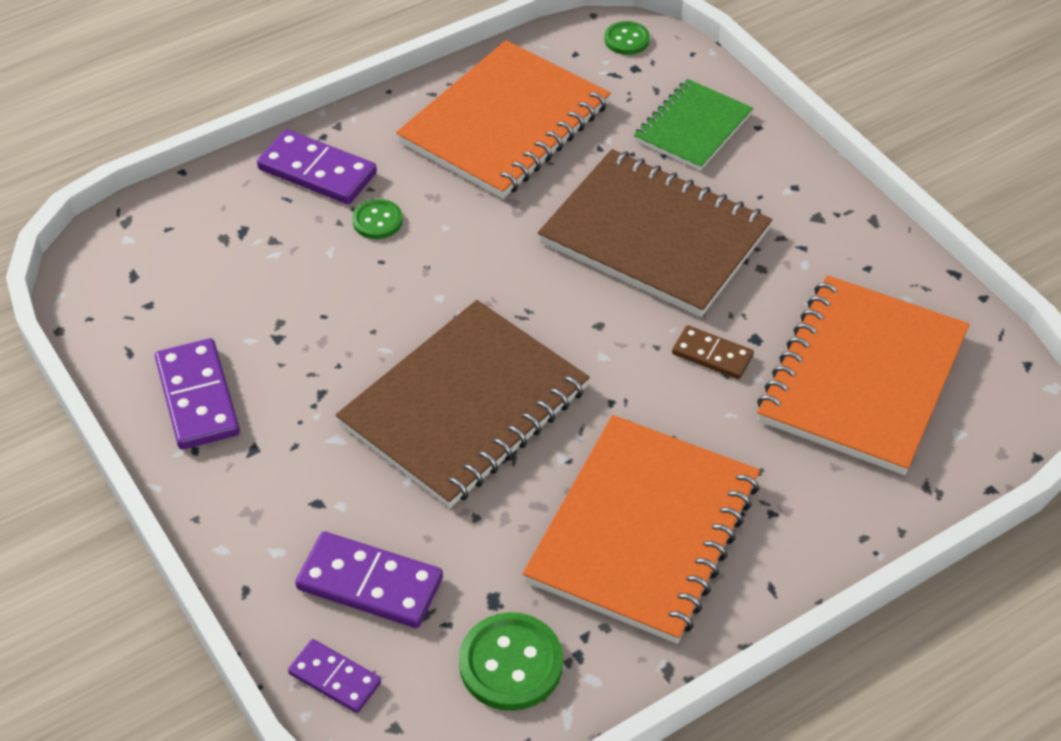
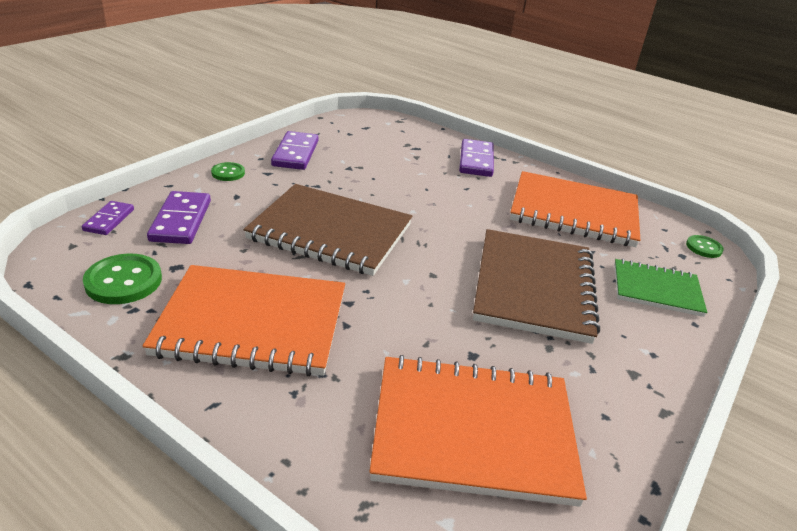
camera: 65 degrees right, 15 degrees down
(197, 397) = (295, 153): purple domino -> purple domino turned 45 degrees counterclockwise
(377, 221) = (456, 183): green button -> green button (228, 173)
(712, 355) = (440, 333): brown domino -> none

